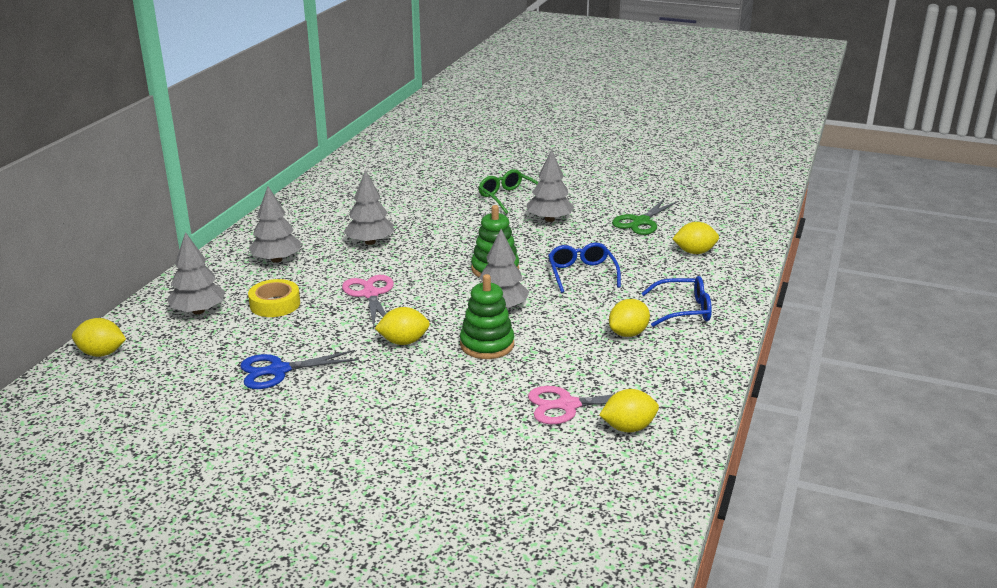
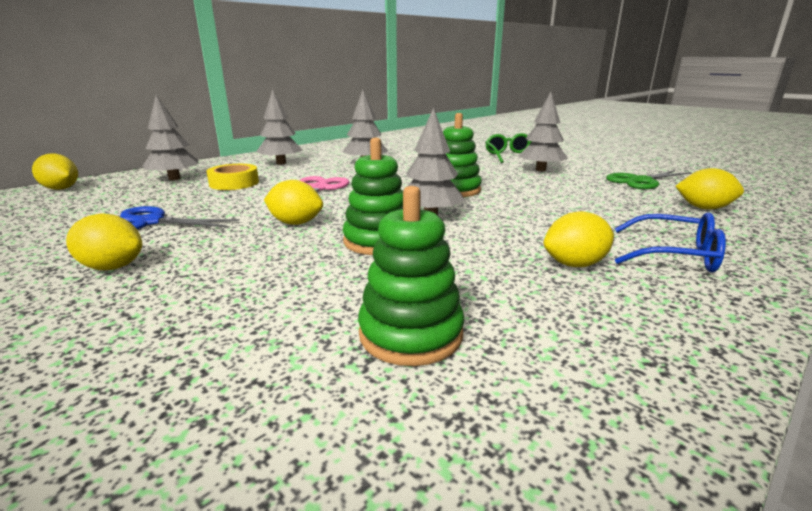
camera: 25 degrees right, 5 degrees down
(567, 405) = (411, 334): pink scissors -> green stacking toy
(582, 274) = (547, 205): blue glasses -> none
(628, 428) = (490, 406): yellow lemon -> yellow lemon (112, 267)

